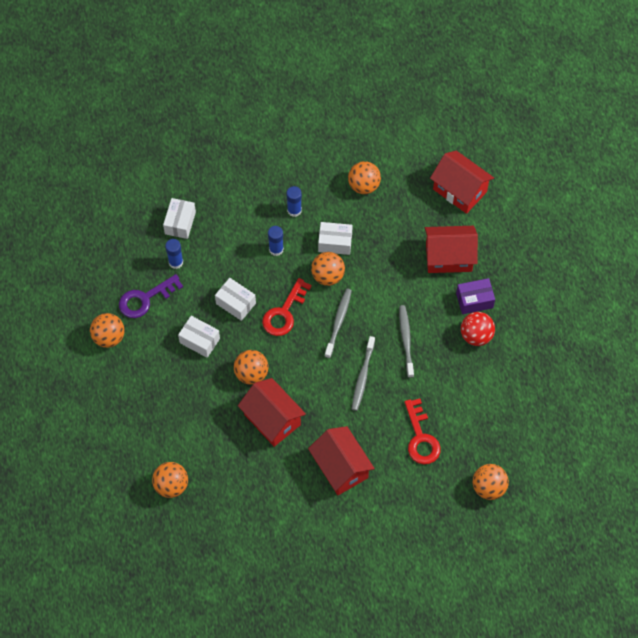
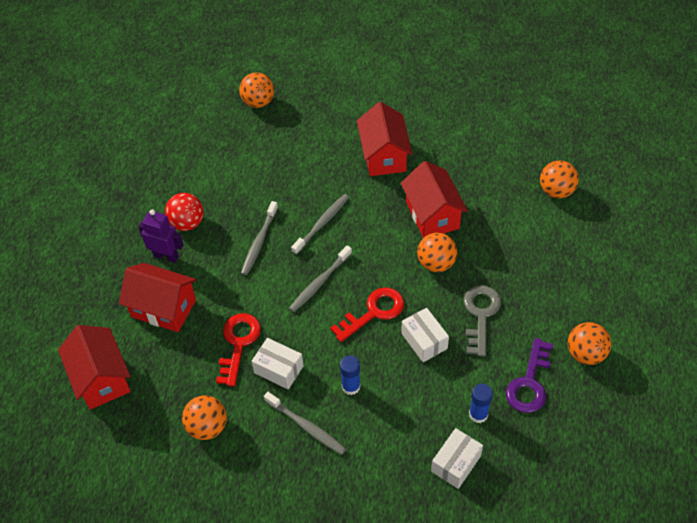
camera: 155 degrees left, 10 degrees down
(145, 299) = (529, 383): purple key -> purple key turned 120 degrees clockwise
(199, 340) = (480, 315): white box -> grey key
(294, 210) = (307, 427): blue glue stick -> grey toothbrush
(328, 276) = (306, 335): orange ball -> none
(421, 438) = (295, 156): red key -> red key (238, 343)
(474, 300) = (166, 256): purple box -> purple robot

